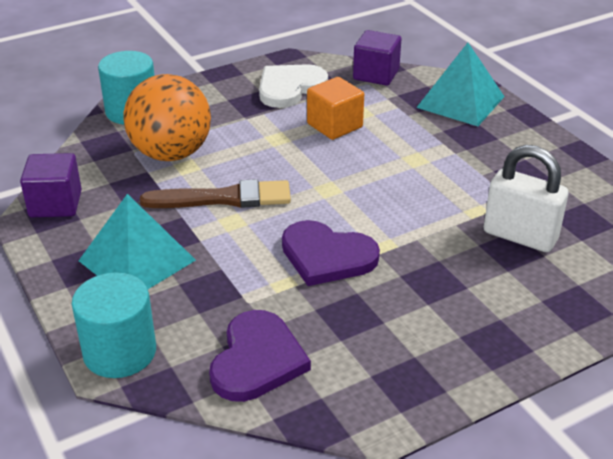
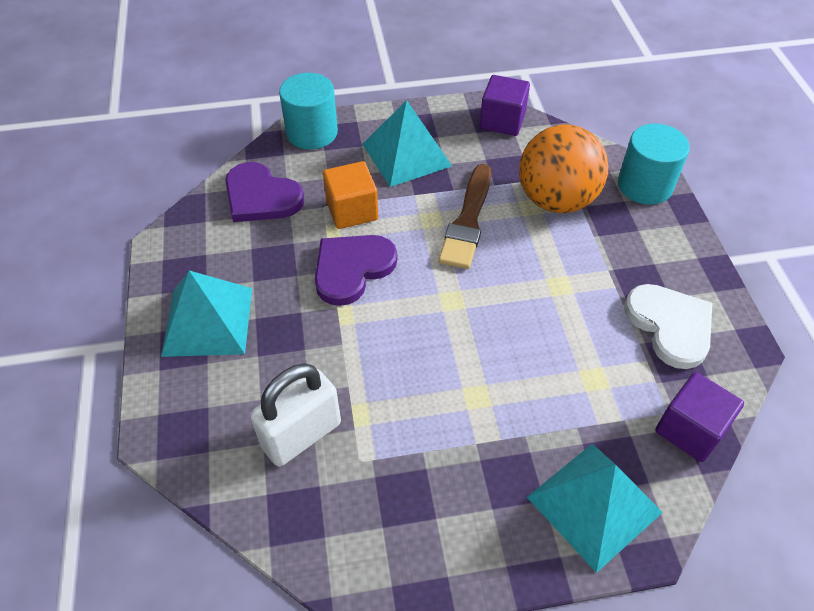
camera: 110 degrees right, 15 degrees up
(334, 125) = (571, 343): orange cube -> orange cube (352, 210)
(455, 336) = (207, 321): none -> turquoise pyramid

